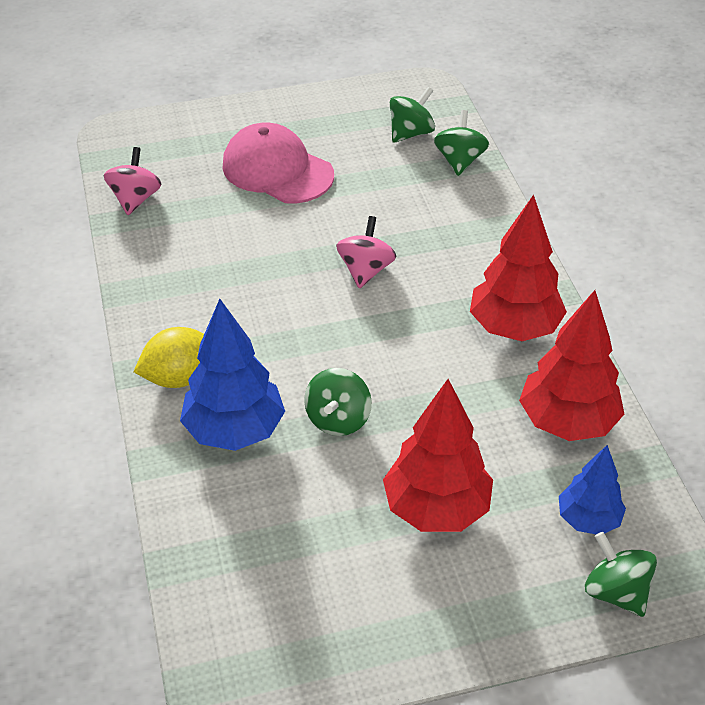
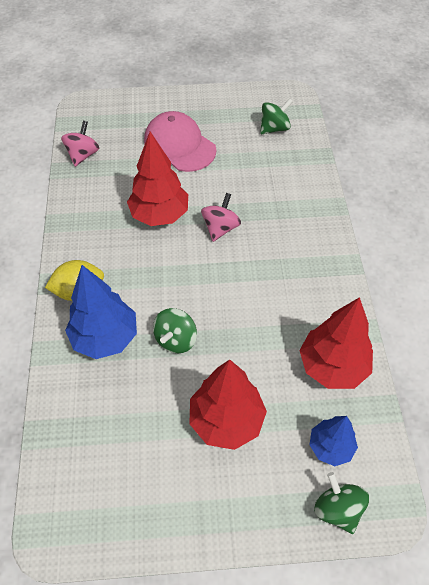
camera: 10 degrees right, 10 degrees up
(459, 161) = (302, 153): green spinning top -> none
(514, 328) = (312, 286): red tree -> red tree (160, 215)

